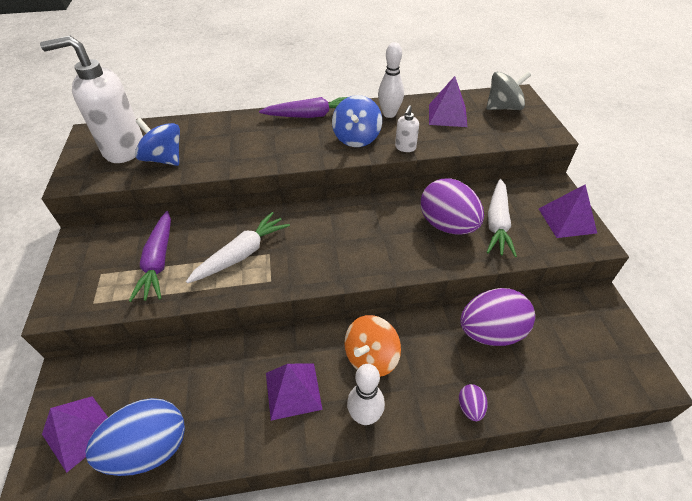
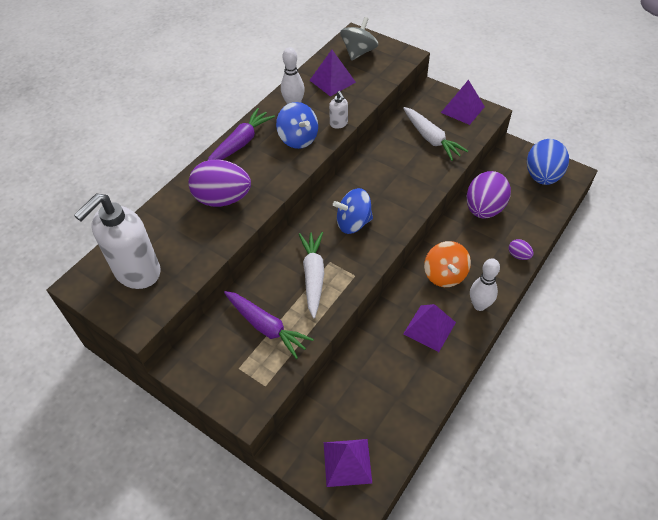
camera: 45 degrees left, 5 degrees up
(149, 448) = (398, 427): blue egg -> blue egg (542, 176)
(164, 159) = (184, 253): blue spinning top -> blue spinning top (353, 223)
(447, 225) = (407, 160): purple egg -> purple egg (223, 199)

